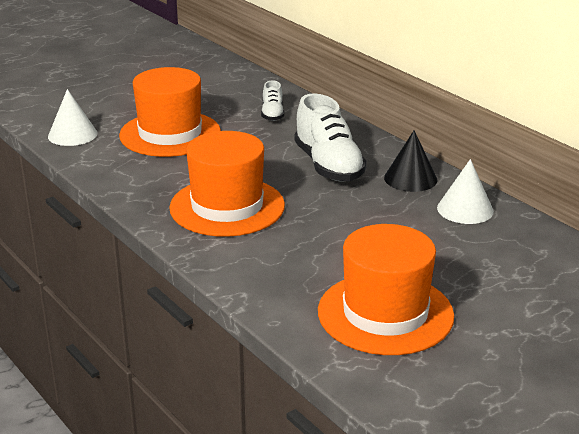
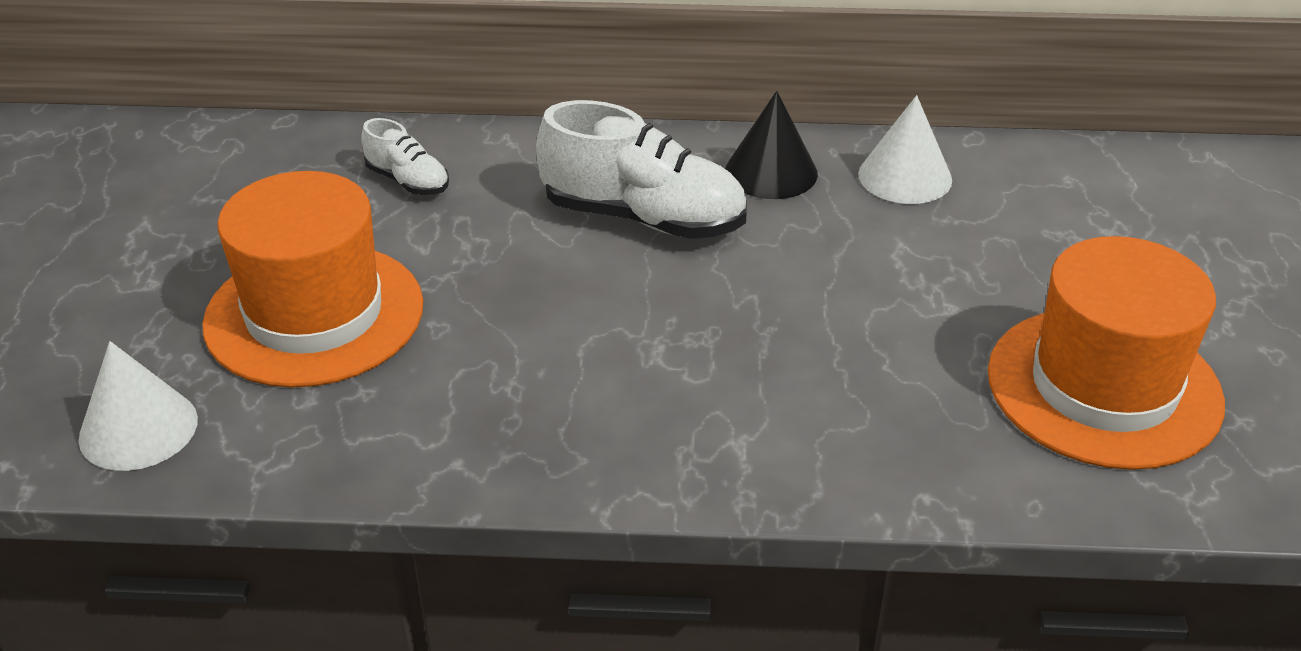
camera: 50 degrees left, 10 degrees up
(227, 207) = (643, 378): orange hat -> none

